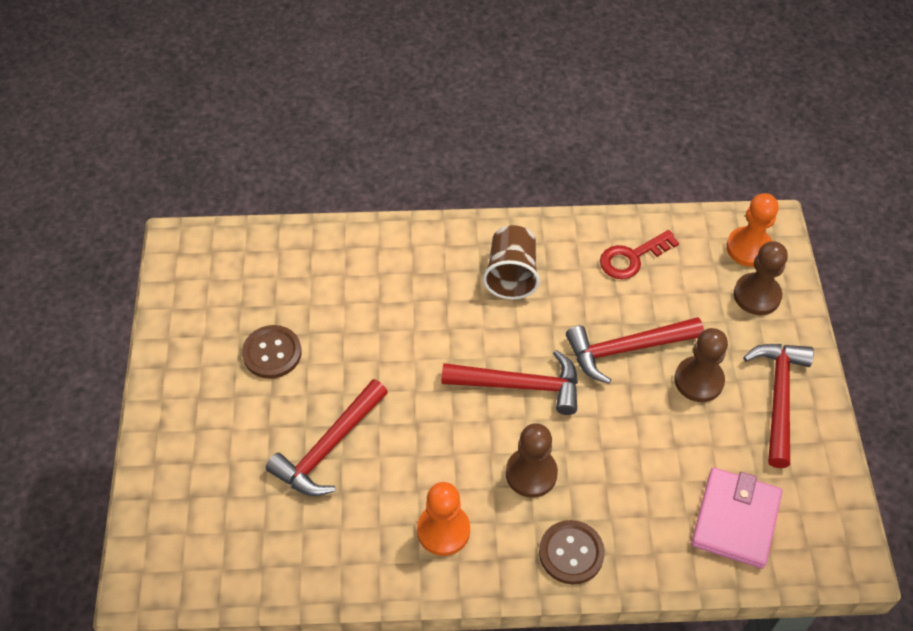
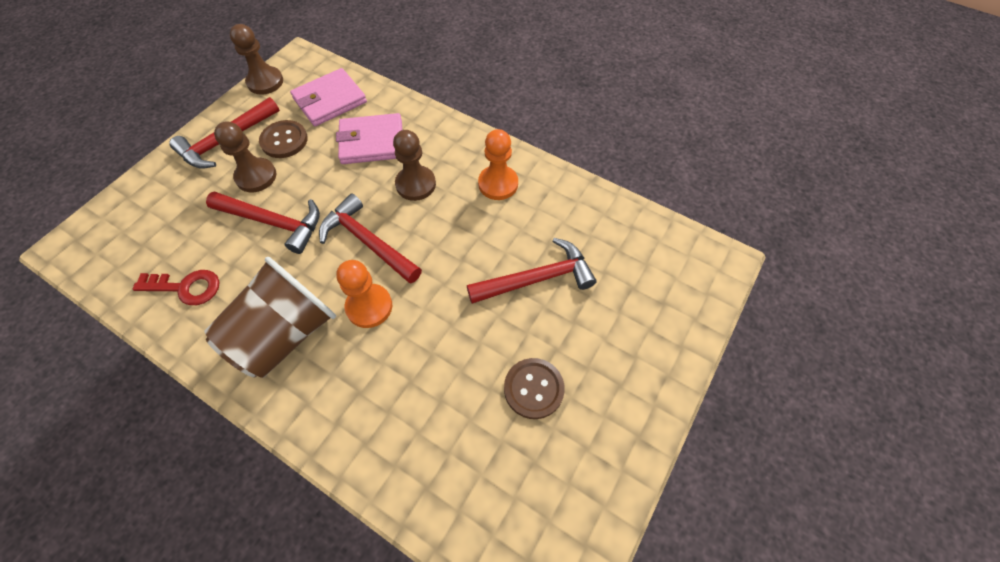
camera: 145 degrees left, 5 degrees up
(511, 275) = (285, 334): brown cup -> brown cup, size x1.51
(571, 553) = (434, 133): brown button -> brown button (284, 140)
(628, 495) = (372, 142): none -> pink wallet
(749, 248) = (104, 240): orange pawn -> orange pawn (369, 306)
(757, 295) = (149, 205): brown pawn -> brown pawn (265, 82)

